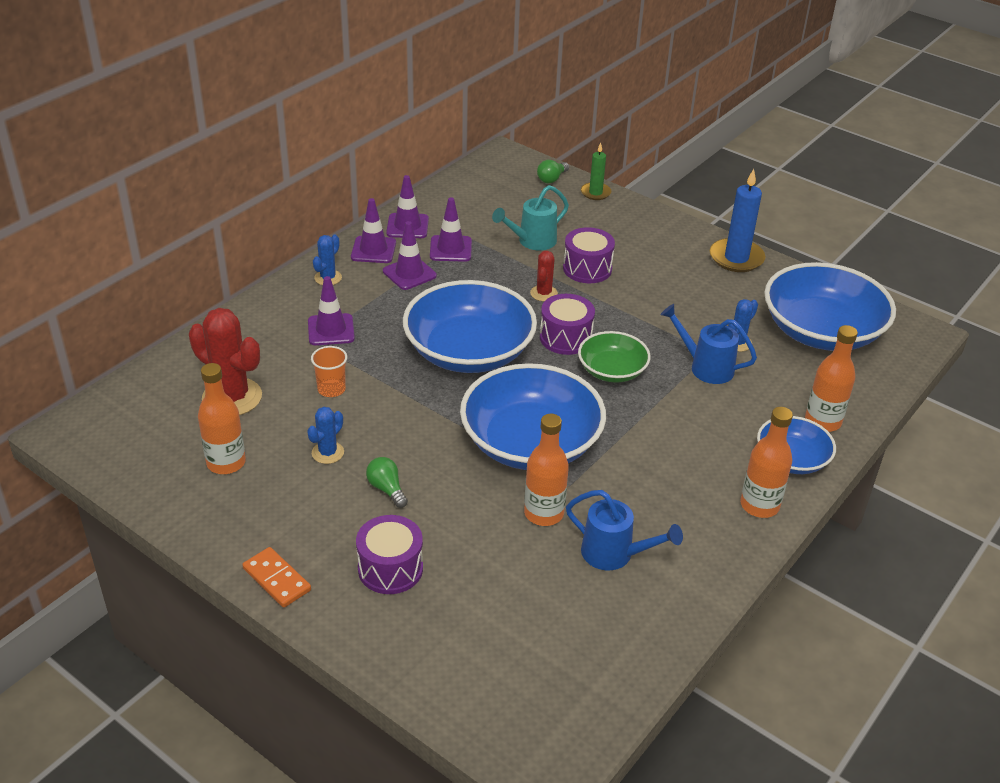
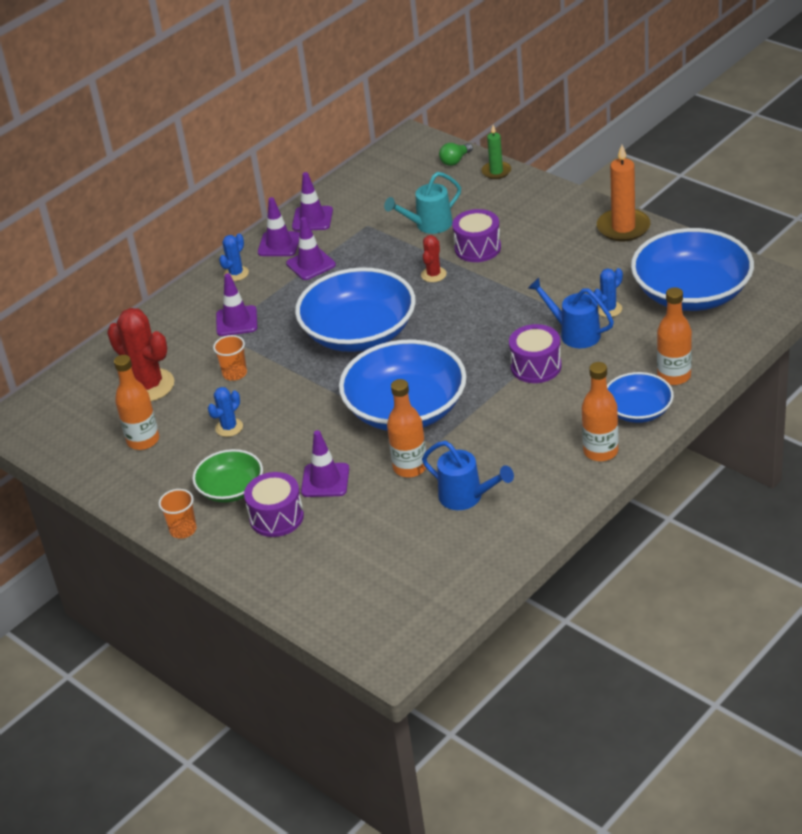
camera: 10 degrees right, 0 degrees up
(276, 579) = (183, 530): orange domino -> orange cup
(387, 489) = (278, 454): green light bulb -> none
(450, 249) = (351, 238): purple traffic cone -> purple traffic cone (325, 480)
(565, 338) = (448, 315): purple drum -> purple drum (536, 366)
(612, 370) = (487, 342): green bowl -> green bowl (231, 489)
(736, 258) = (623, 227): blue candle -> orange candle

